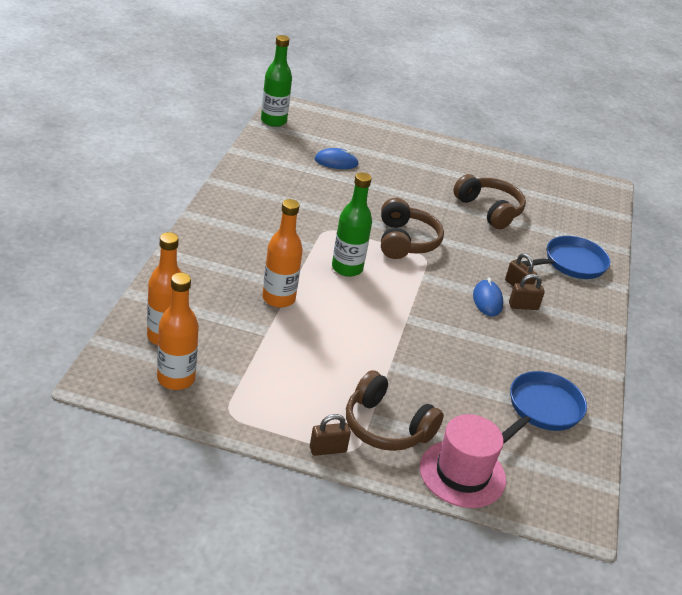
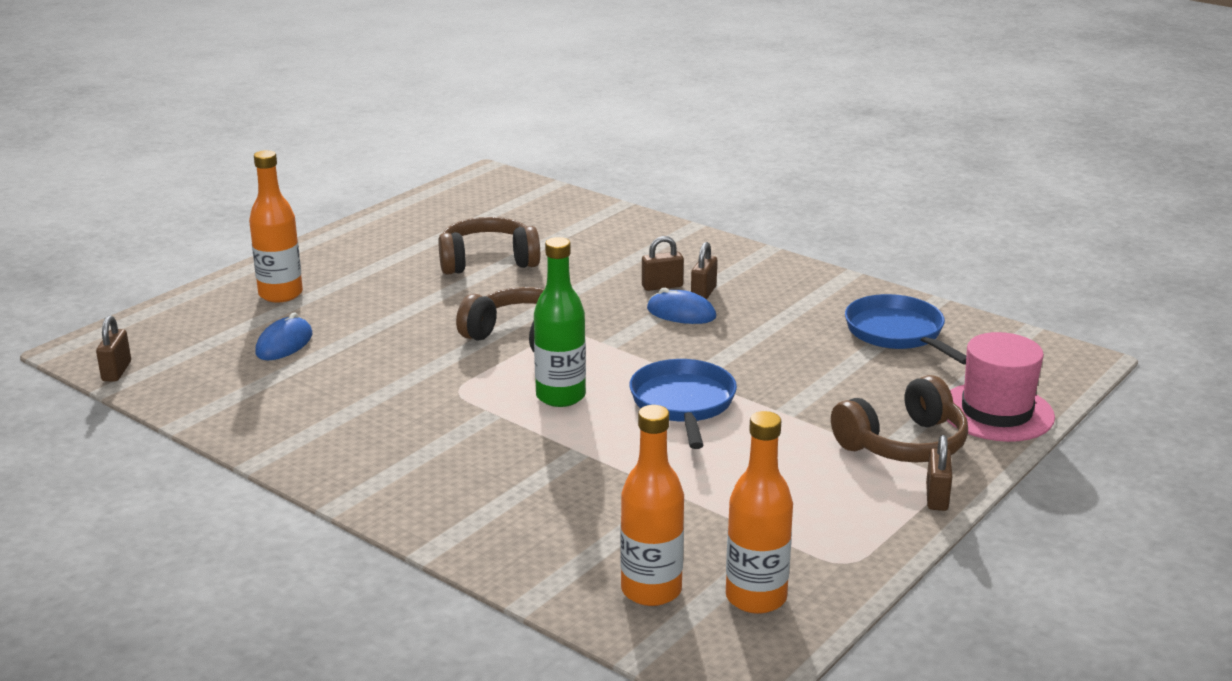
camera: 60 degrees left, 10 degrees down
(273, 121) = (116, 371): green bottle -> brown padlock
(278, 298) = (604, 468): orange bottle -> orange bottle (280, 294)
(571, 263) = (633, 241): blue pan -> blue pan (683, 404)

